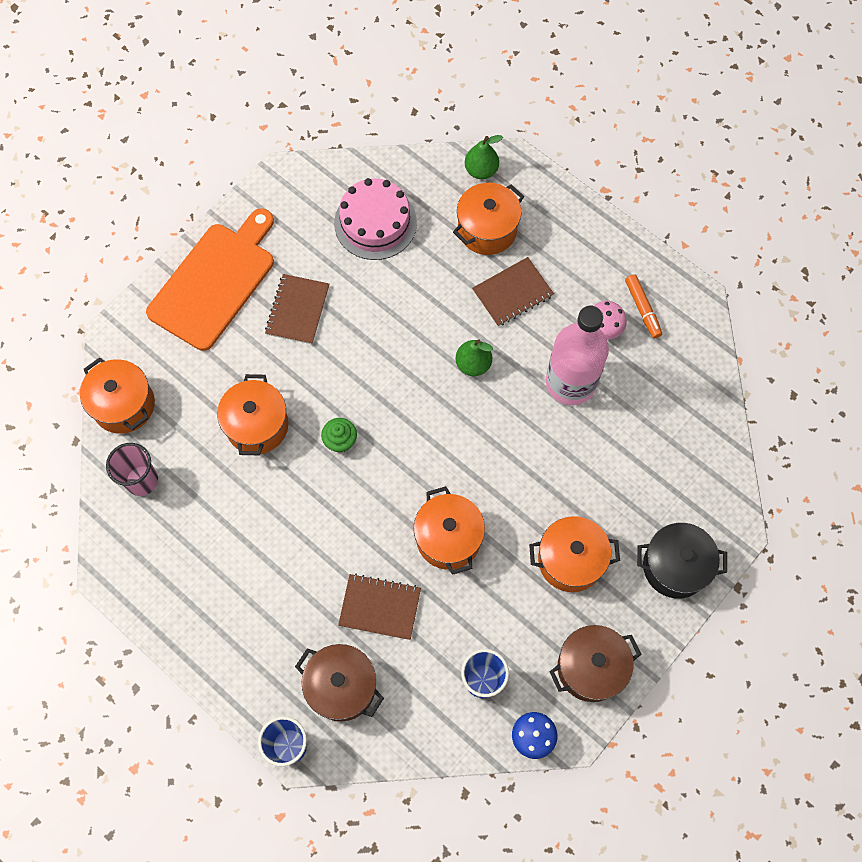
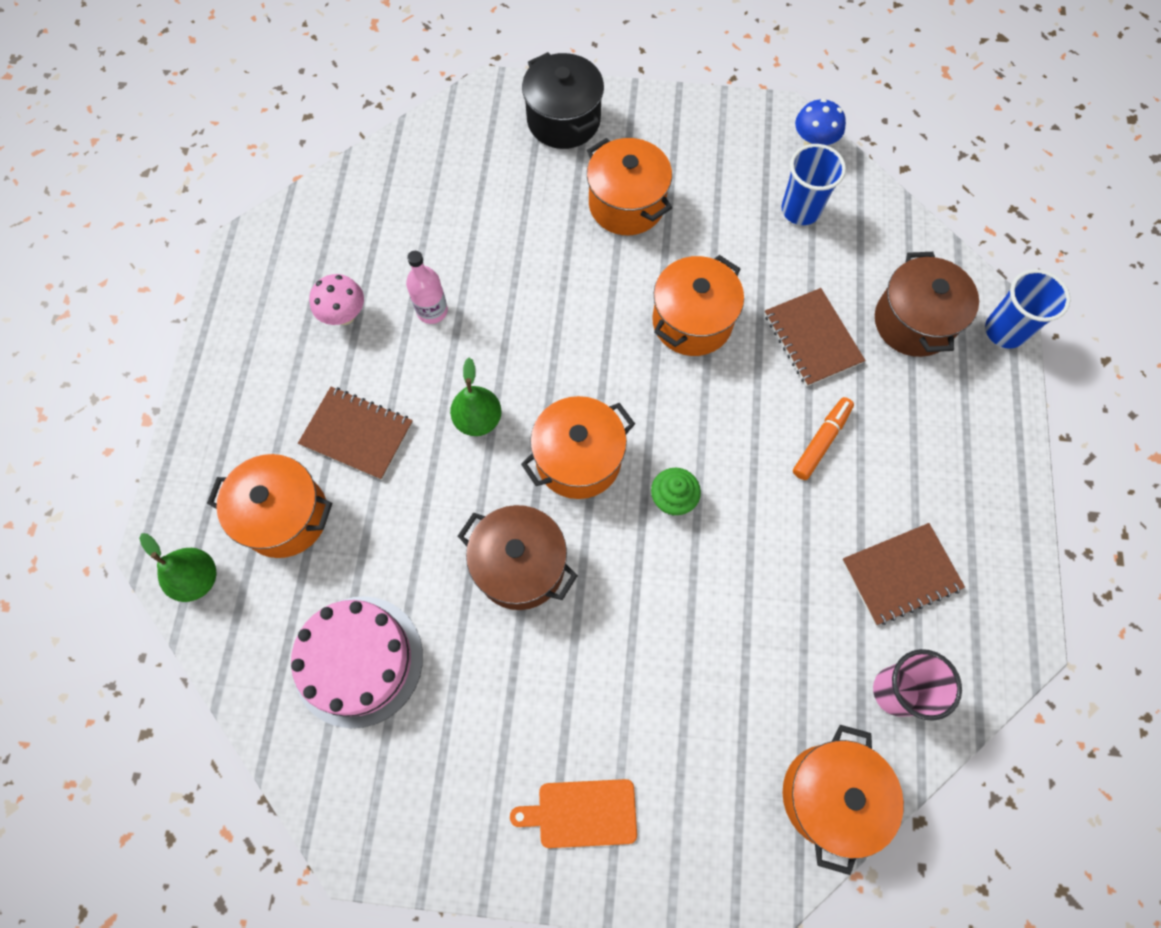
camera: 125 degrees left, 0 degrees up
(215, 282) = (582, 813): orange cutting board -> orange cutting board, size x0.48
(257, 425) = (727, 605): orange pot -> orange pot (578, 459)
(297, 310) = (547, 669): brown notebook -> brown notebook (900, 574)
(570, 383) = (432, 311): pink bottle -> pink bottle, size x0.48
(590, 668) = (713, 134): brown pot -> brown pot (520, 566)
(642, 309) = (292, 292): orange marker -> orange marker (821, 441)

